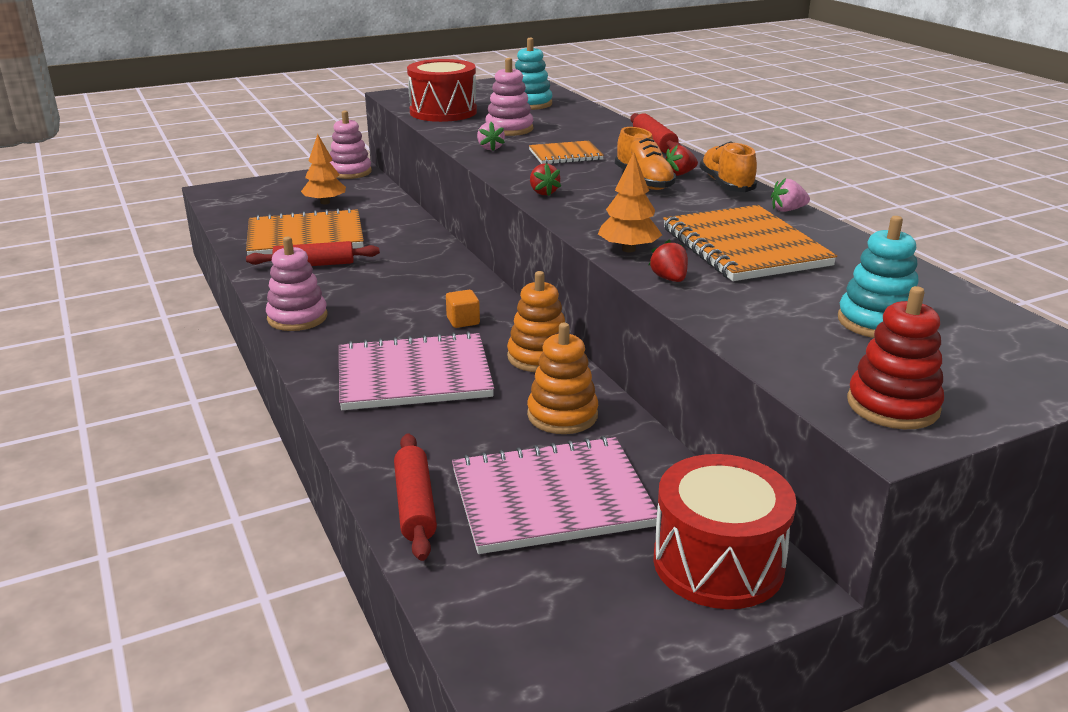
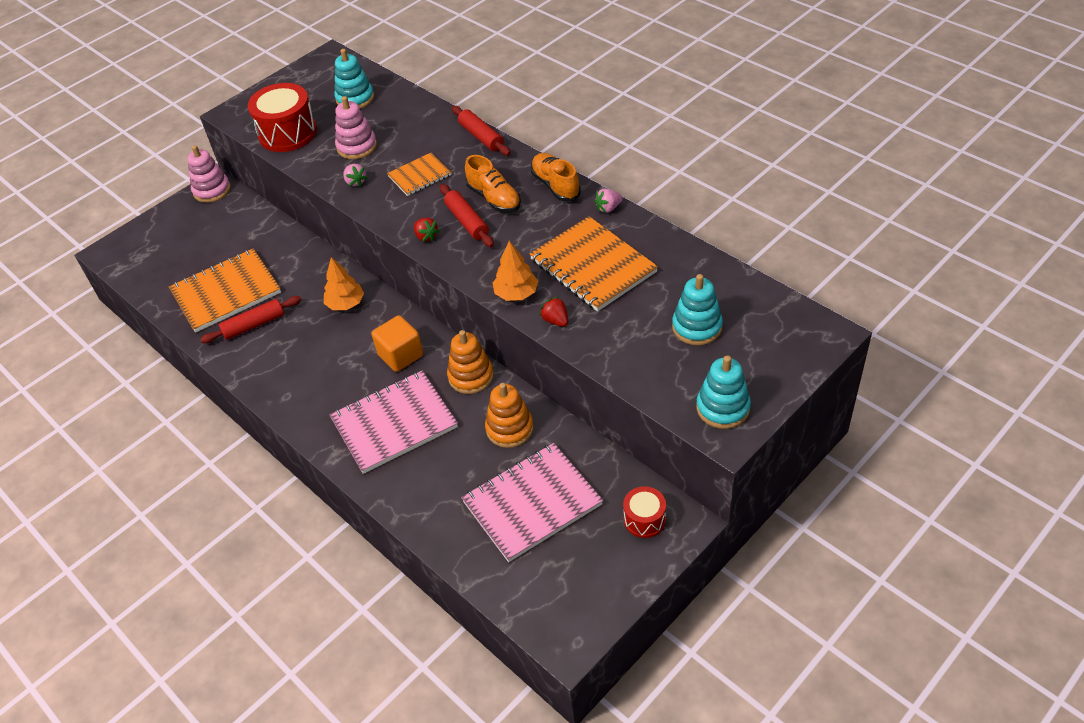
camera: 15 degrees left, 20 degrees up
(297, 318) = (277, 390): pink stacking toy -> none
(325, 202) = (215, 241): orange tree -> orange tree (346, 304)
(415, 505) = (453, 537): red rolling pin -> red rolling pin (467, 221)
(463, 321) = (400, 355): orange cube -> orange cube, size x1.70
(680, 174) = (517, 179): red strawberry -> none
(718, 563) = (644, 519): red drum -> red drum, size x0.55
(893, 405) = (723, 408): red stacking toy -> turquoise stacking toy

